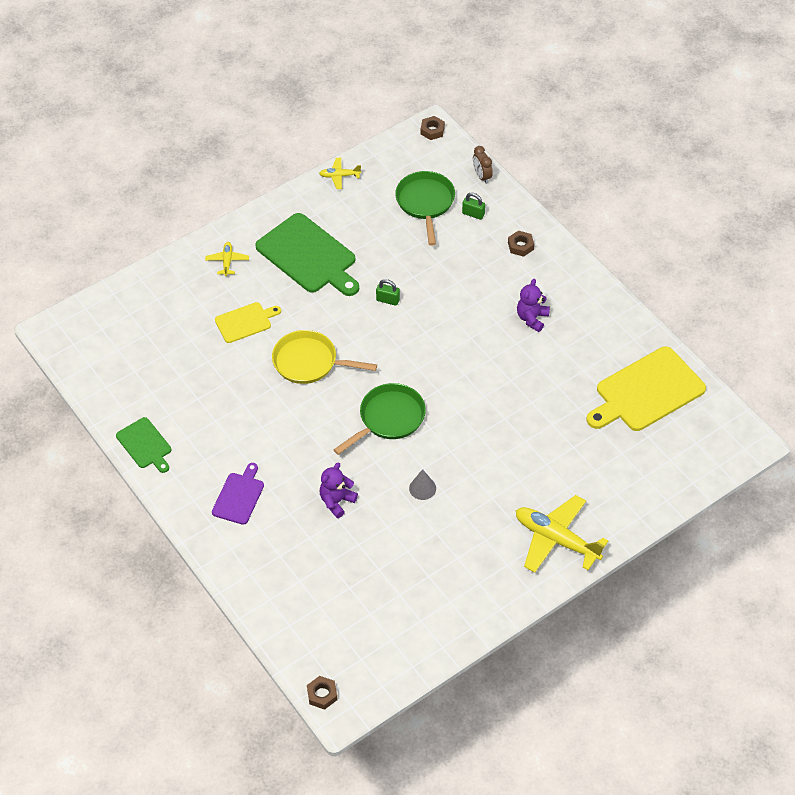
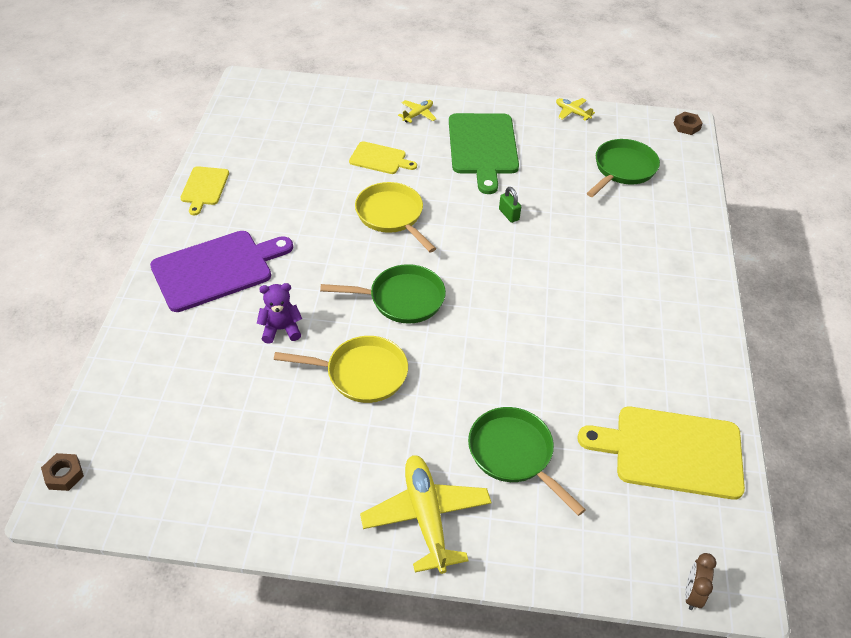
camera: 40 degrees right, 5 degrees down
(145, 445) = (204, 188): green cutting board -> yellow cutting board
(239, 496) = (217, 269): purple cutting board -> purple cutting board, size x1.85
(422, 488) = (361, 373): grey cone -> yellow pan
(473, 214) = (656, 201): green padlock -> none
(482, 176) = (695, 180): brown clock -> brown clock (692, 593)
(520, 246) = (674, 249): brown nut -> none
(532, 318) = (622, 310): purple teddy bear -> none
(565, 464) = (514, 454): none -> green pan

